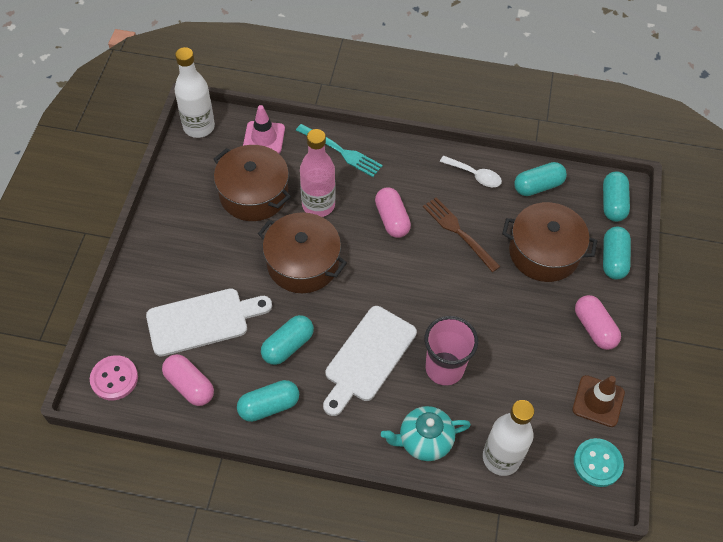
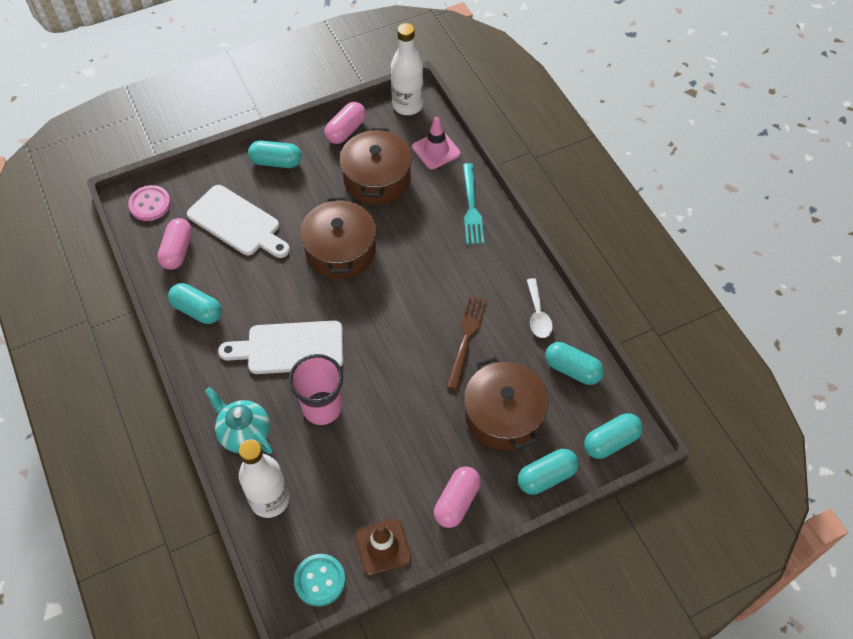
camera: 55 degrees right, 0 degrees up
(288, 346) = (258, 289): turquoise capsule -> turquoise capsule (276, 162)
(318, 205) = (404, 226): pink bottle -> none
(392, 219) = (436, 283): pink capsule -> pink capsule (346, 131)

